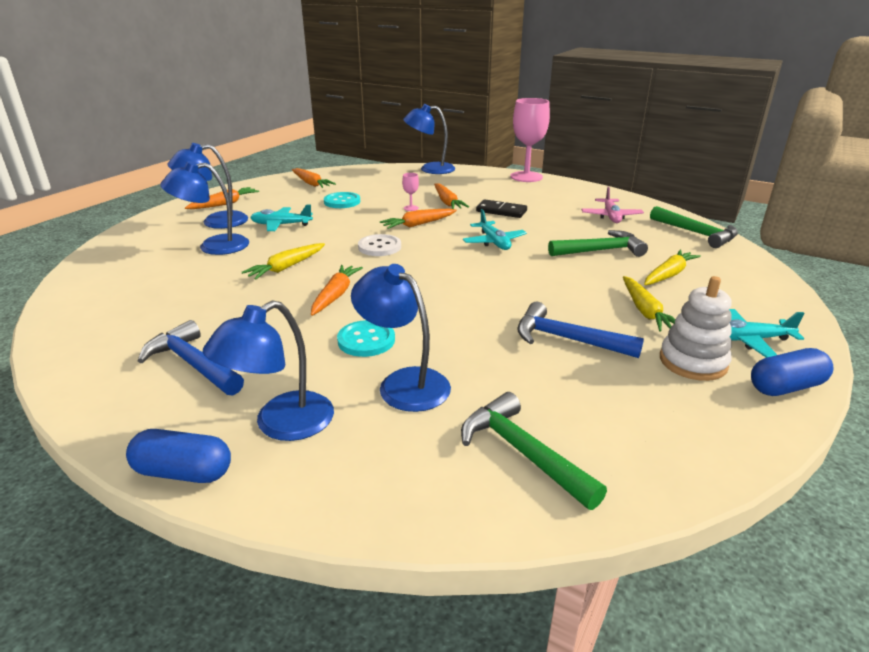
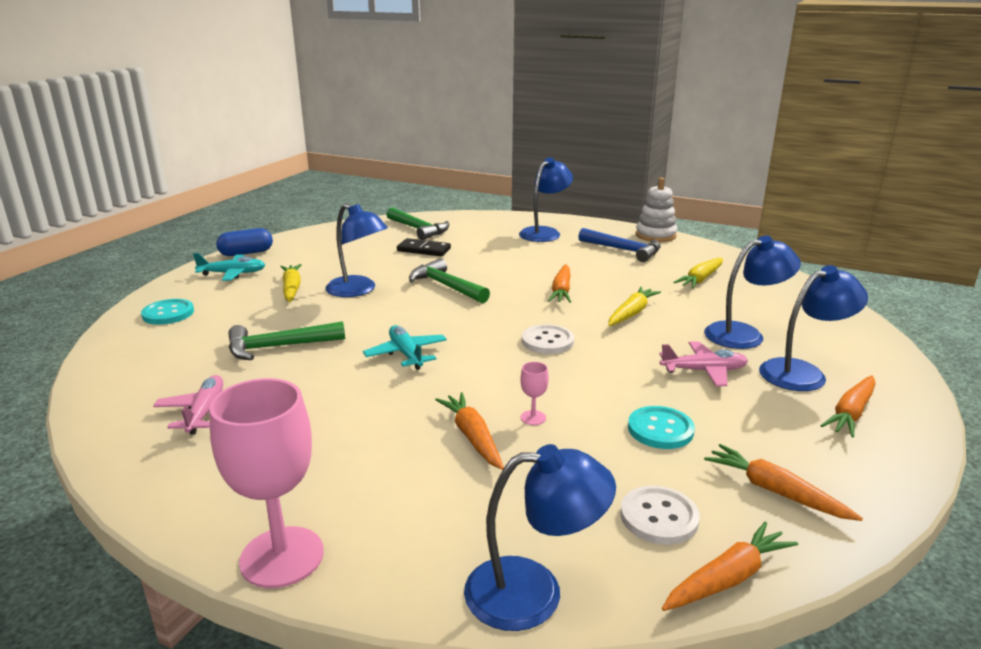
camera: 175 degrees right, 5 degrees down
(184, 472) = (577, 220): blue capsule -> none
(281, 225) = (704, 371): turquoise plane -> pink plane
(366, 340) = (518, 264): turquoise button -> turquoise button (168, 313)
(370, 180) = (659, 517): none -> white button
(403, 383) = (484, 247): blue lamp -> blue lamp (358, 290)
(418, 224) = (510, 380): orange carrot -> orange carrot (728, 578)
(501, 211) = (381, 417): black domino -> black domino (423, 250)
(567, 339) = (370, 269): blue hammer -> none
(668, 275) = (231, 321): yellow carrot -> yellow carrot (700, 279)
(693, 362) = (291, 261): white stacking toy -> white stacking toy (655, 235)
(696, 233) = (116, 380): green hammer -> green hammer (446, 286)

